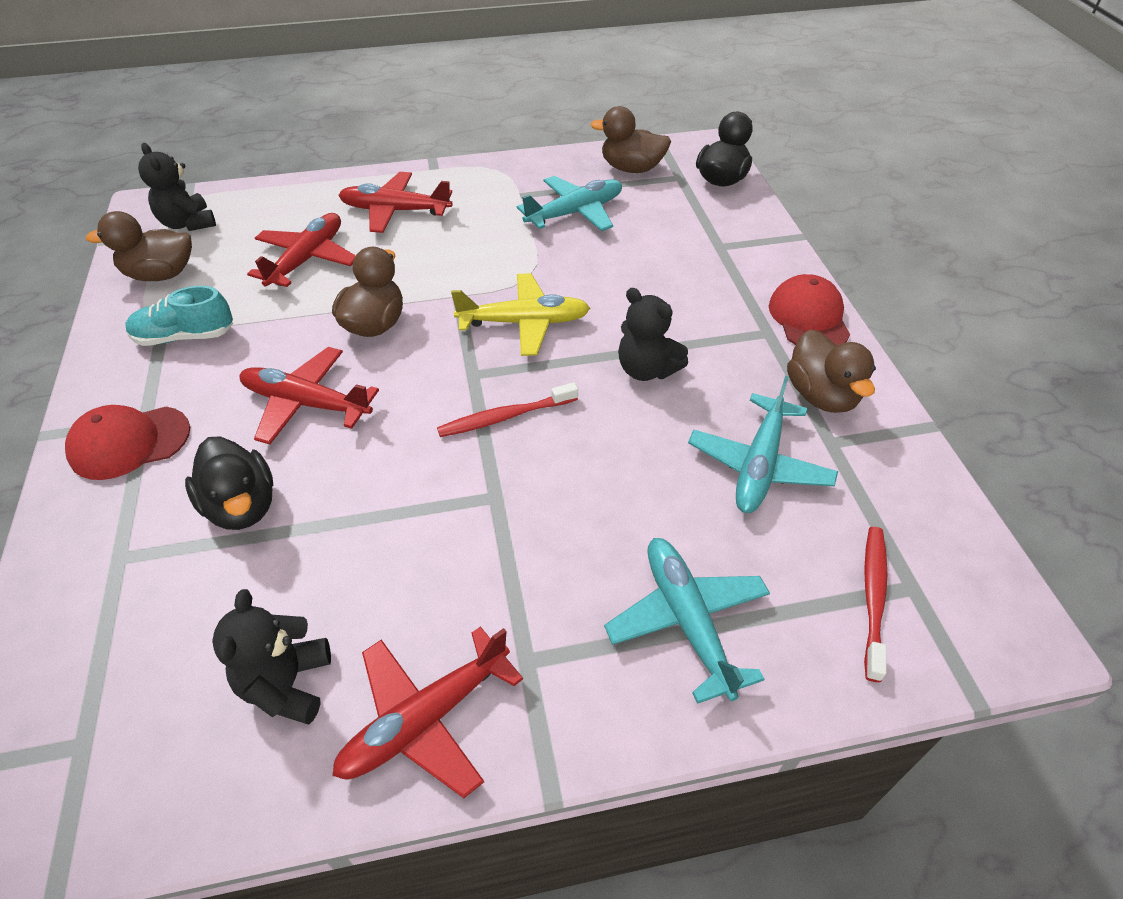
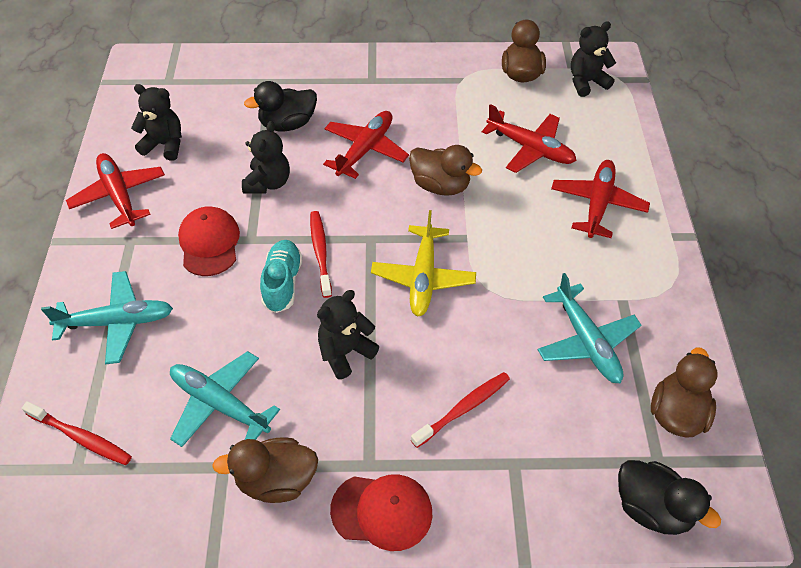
camera: 100 degrees right, 5 degrees up
(129, 442) = (354, 76): red cap -> red cap (209, 243)
(185, 336) = (448, 91): turquoise shoe -> turquoise shoe (282, 283)
(380, 501) = (268, 183): none -> black teddy bear
(679, 279) = (463, 408): none -> red toothbrush

